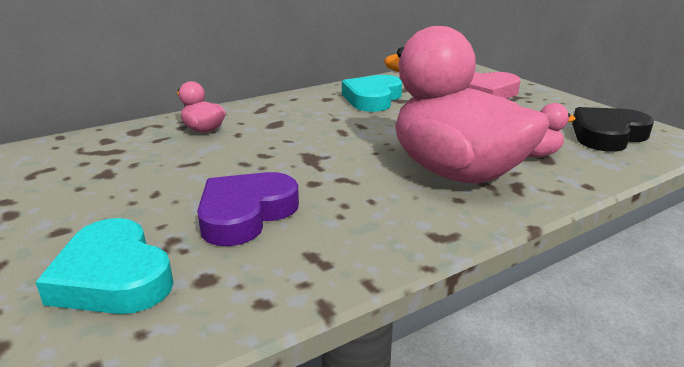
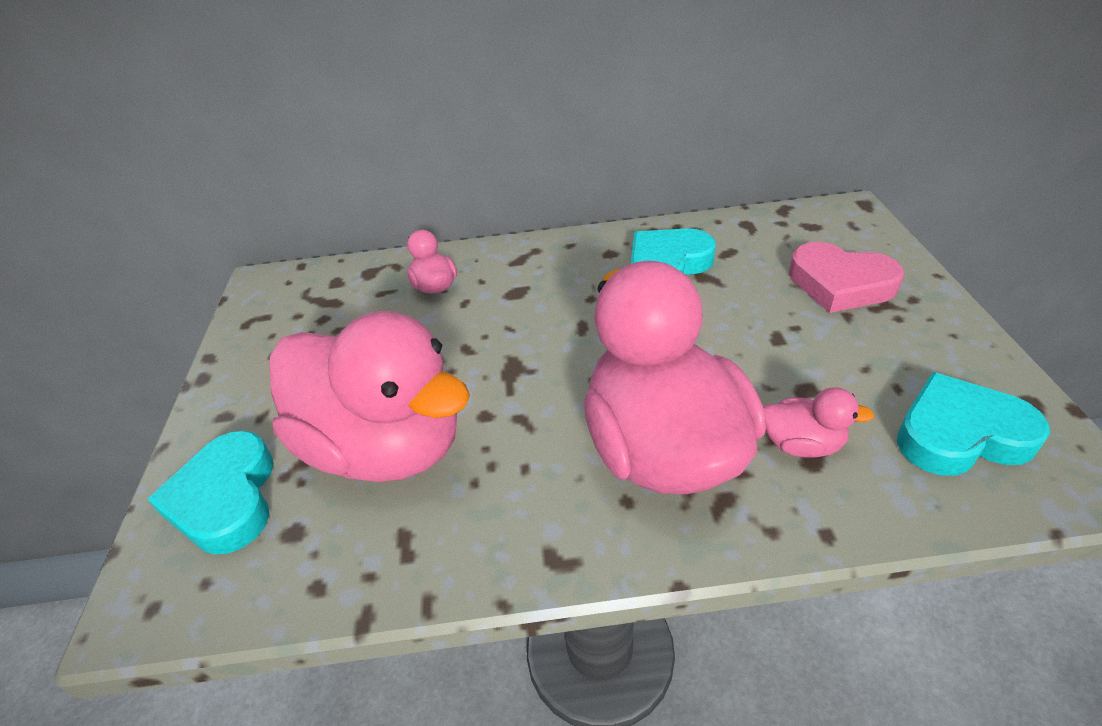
camera: 30 degrees right, 15 degrees up
(245, 214) = (385, 446): purple heart -> pink duck
(607, 135) = (960, 434): black heart -> turquoise heart

